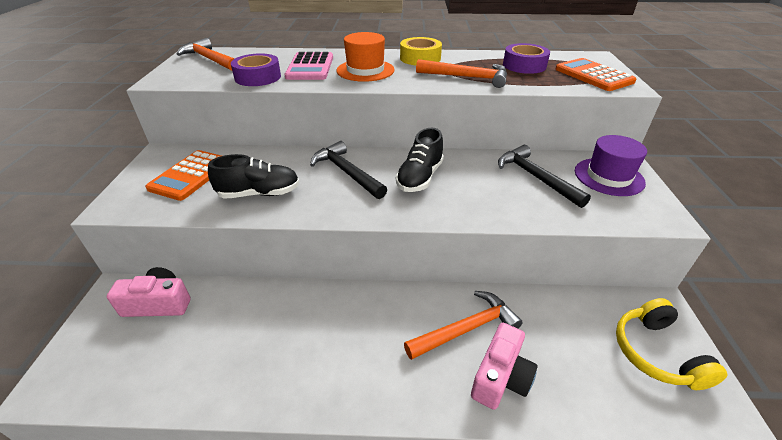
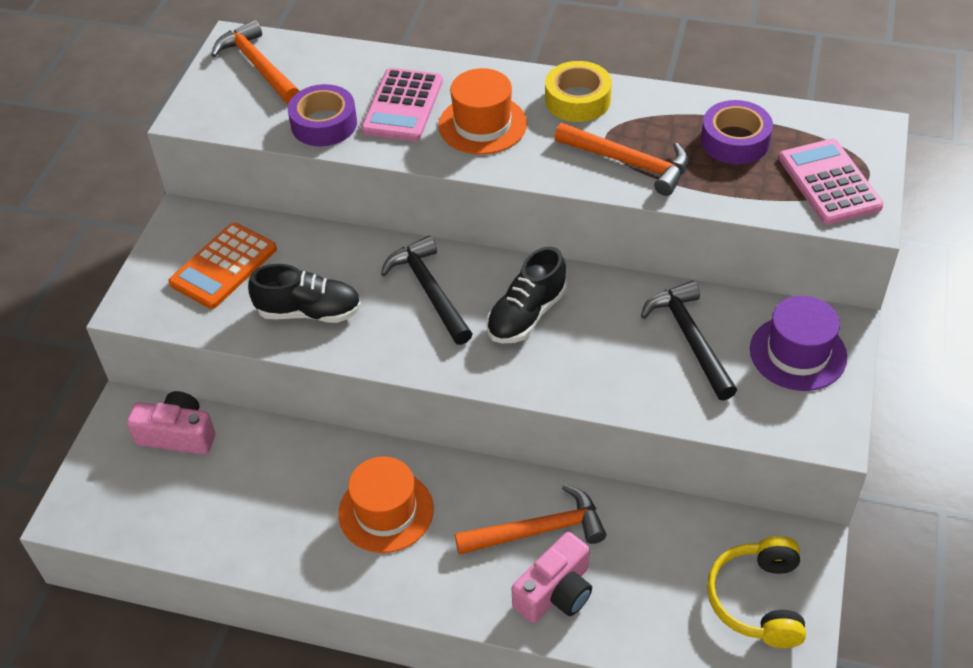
camera: 15 degrees right, 10 degrees up
(340, 335) = (386, 511): none -> orange hat
(593, 75) = (829, 182): orange calculator -> pink calculator

